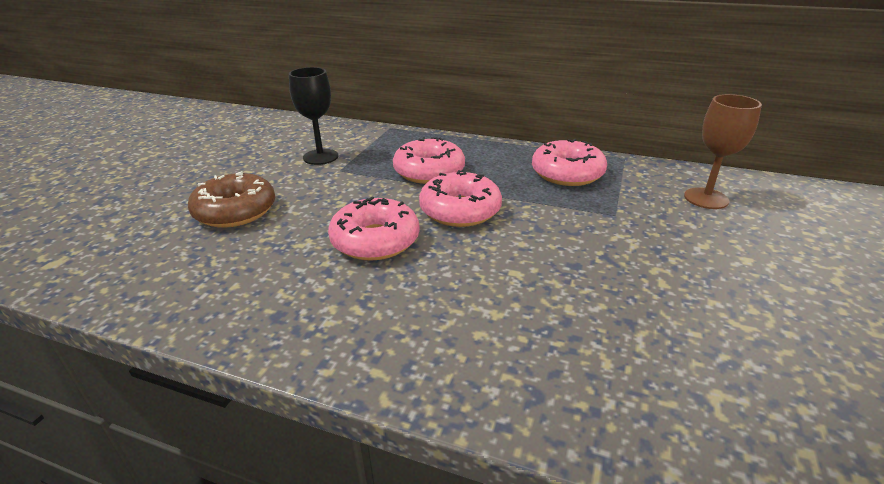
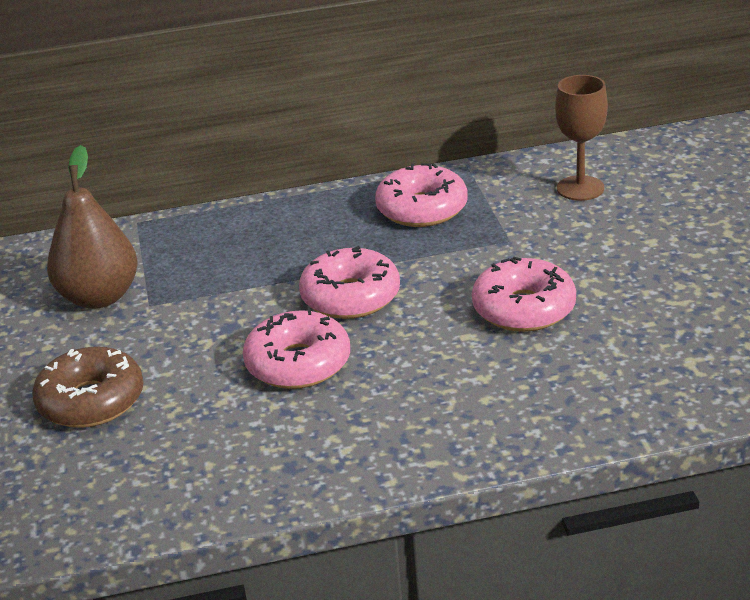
camera: 30 degrees left, 0 degrees up
(320, 157) = (99, 297): black goblet -> brown pear
(429, 171) = (263, 265): pink donut -> pink donut (524, 309)

